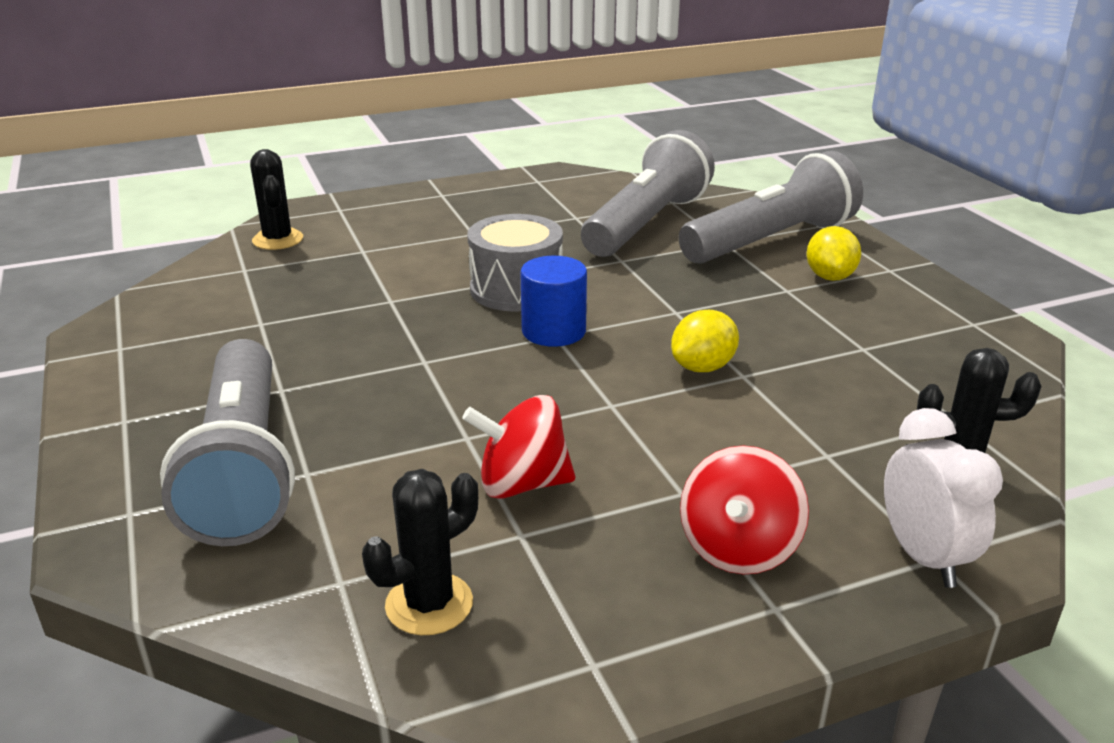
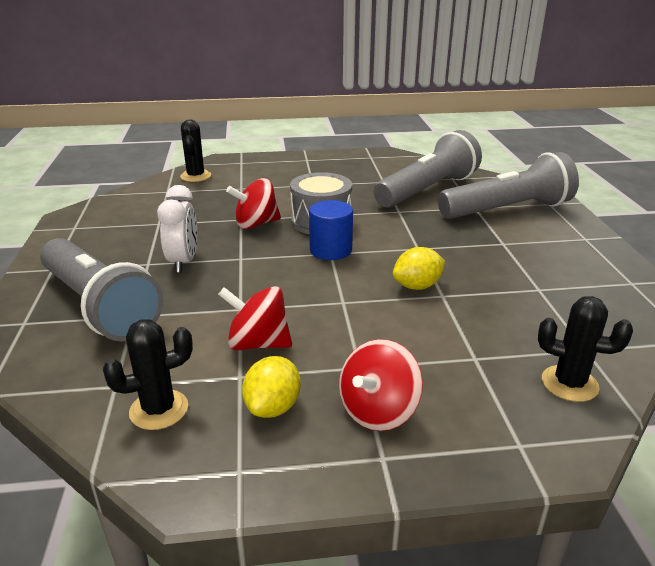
camera: 15 degrees right, 0 degrees up
(243, 468) = (100, 306): grey flashlight -> grey flashlight turned 45 degrees counterclockwise
(419, 305) = (256, 224): none -> red spinning top
(830, 277) = (538, 238): yellow lemon -> yellow lemon (273, 407)
(923, 557) = (510, 442): white clock -> white clock (183, 262)

